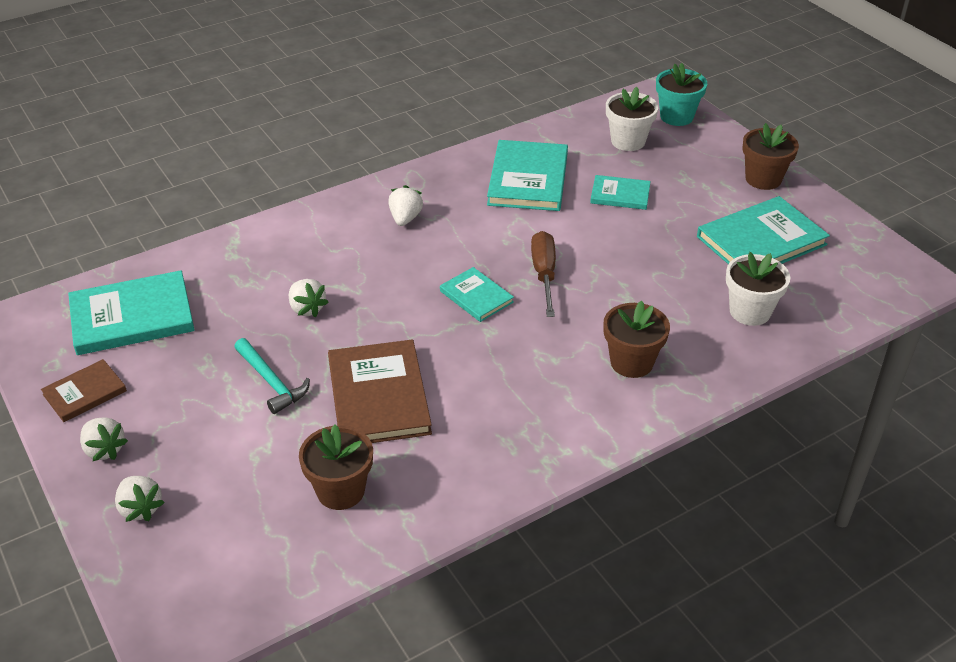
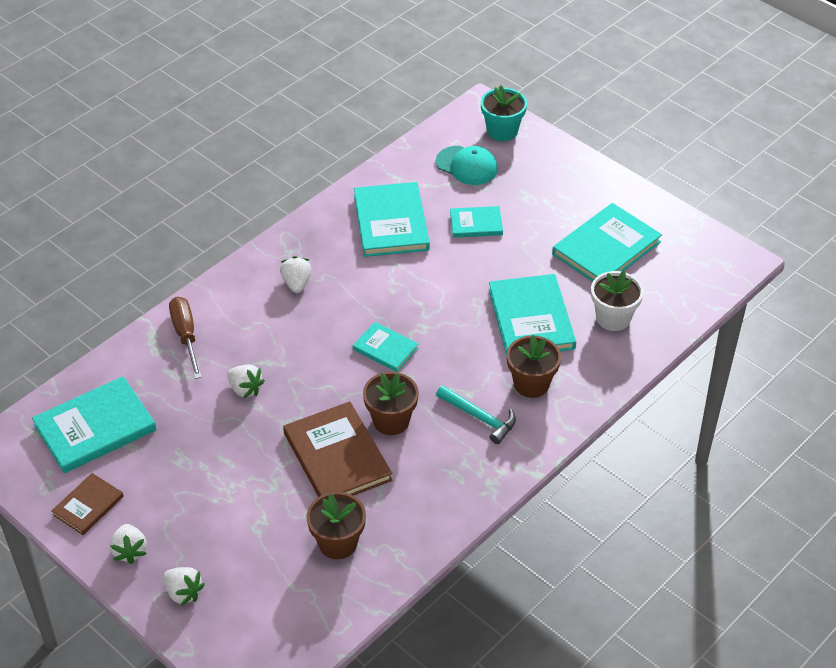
camera: 15 degrees left, 5 degrees up
(104, 450) = (130, 551): white strawberry -> white strawberry turned 45 degrees clockwise
(271, 382) = (243, 462): turquoise hammer -> turquoise hammer (480, 417)
(544, 274) = (435, 316): brown screwdriver -> brown screwdriver (186, 336)
(628, 141) = (467, 166): white flower pot -> turquoise cap
(652, 296) = (531, 319): none -> turquoise book
(763, 179) = (593, 185): brown flower pot -> brown flower pot (391, 421)

